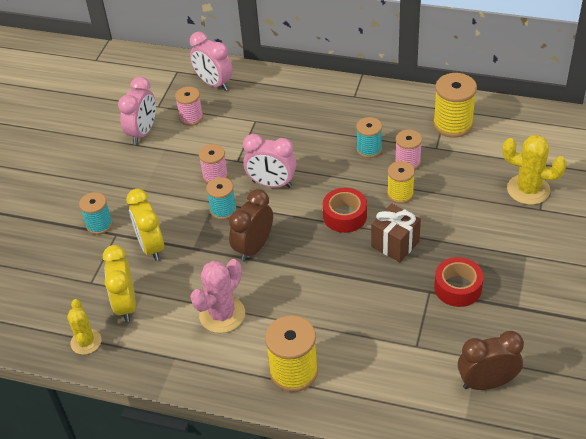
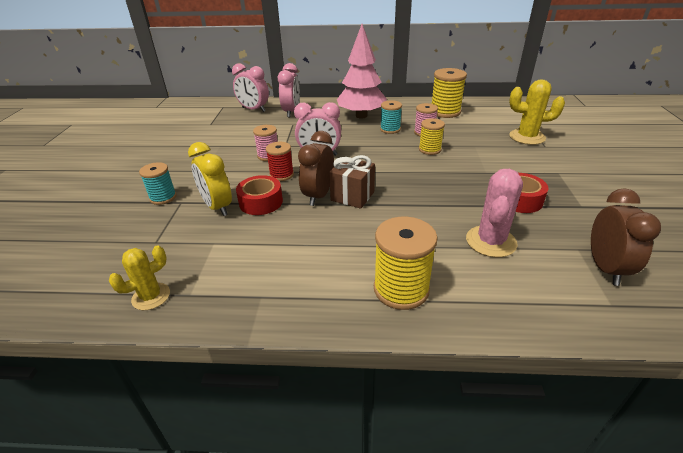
camera: 15 degrees left, 10 degrees down
(86, 342) = (151, 296): yellow cactus -> yellow cactus turned 75 degrees clockwise
(126, 305) = (196, 256): yellow clock -> none
(143, 132) = (199, 138): pink clock -> pink clock (291, 112)
(191, 118) = (239, 127): pink spool -> none
(222, 314) = (304, 249): pink cactus -> pink cactus (491, 241)
(223, 210) = (281, 175): turquoise spool -> red spool
(343, 116) = (361, 116): none -> pink tree
(345, 216) = (391, 167): red tape -> red tape (261, 202)
(395, 244) = (444, 178): brown gift -> brown gift (352, 196)
(486, 383) = (605, 268): brown clock -> brown clock turned 120 degrees clockwise

